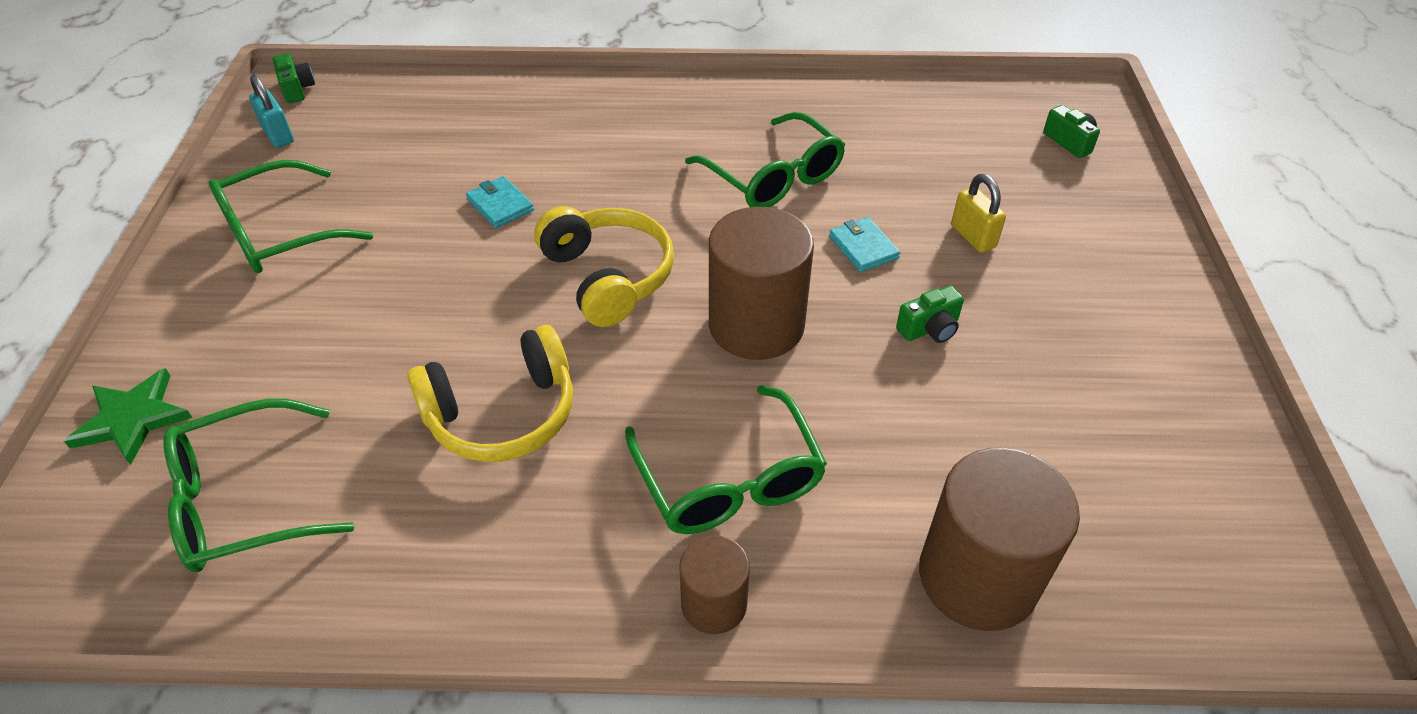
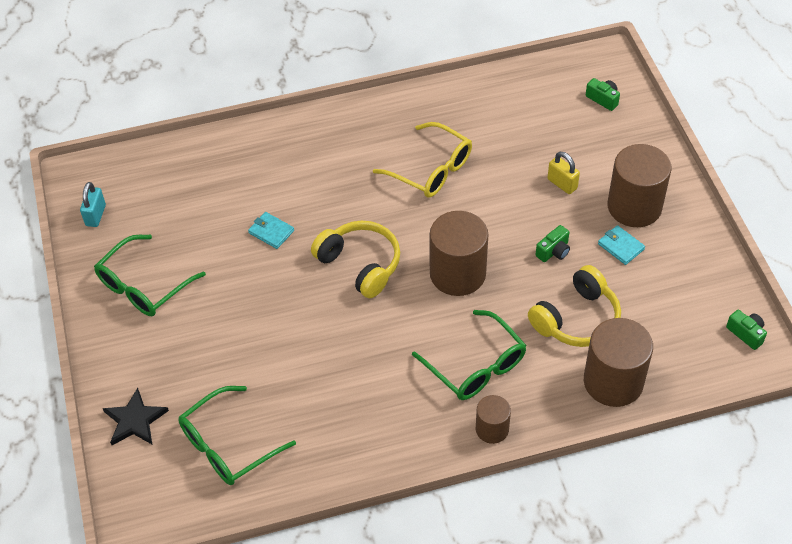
camera: 15 degrees left, 5 degrees up
(132, 419) = (135, 420): green star -> black star
(278, 135) = (95, 215): turquoise padlock -> turquoise padlock turned 60 degrees clockwise
(297, 89) = (84, 175): green camera -> green camera (746, 333)
(503, 414) = (340, 362): yellow headphones -> yellow headphones (577, 319)
(772, 176) = (430, 169): green glasses -> yellow glasses
(863, 247) = (501, 207): turquoise wallet -> turquoise wallet (621, 246)
(1087, 293) = (634, 206): none -> brown cylinder

